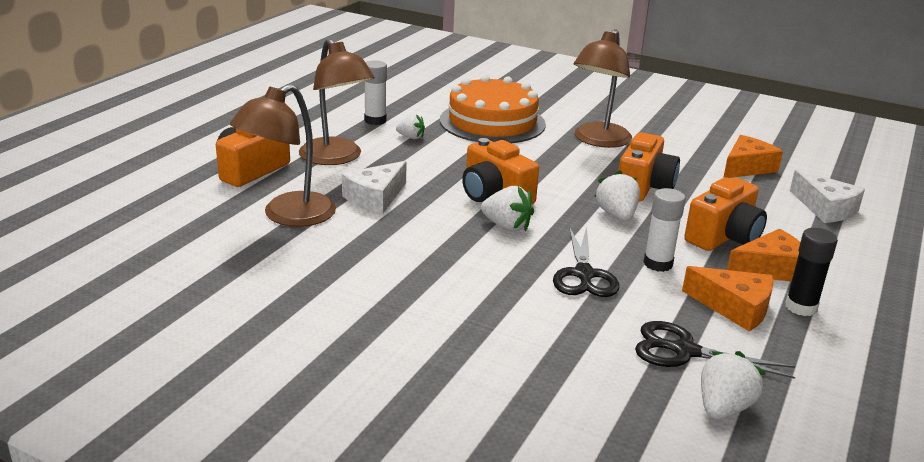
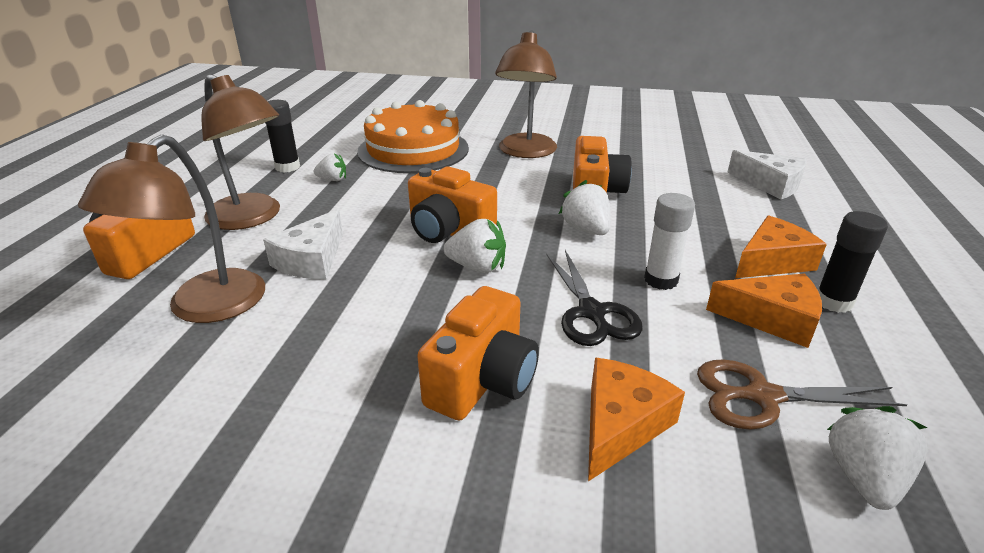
camera: 15 degrees left, 5 degrees up
(375, 120) = (287, 167): white glue stick -> black glue stick
(685, 351) = (763, 396): black scissors -> brown scissors
(723, 237) = (704, 233): orange camera -> orange camera (482, 380)
(746, 167) = (675, 156): orange cheese -> orange cheese (620, 425)

